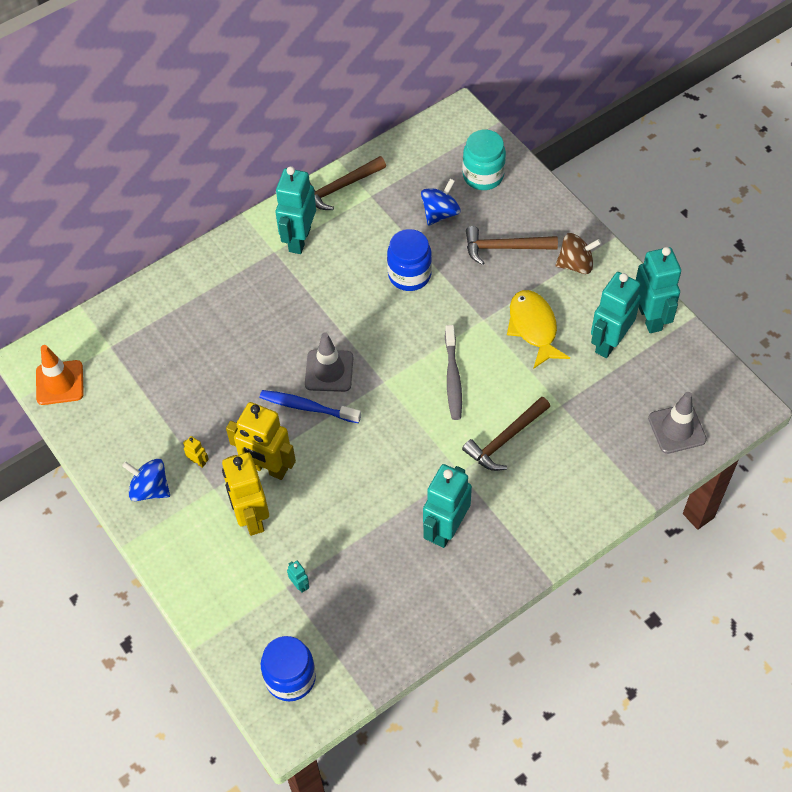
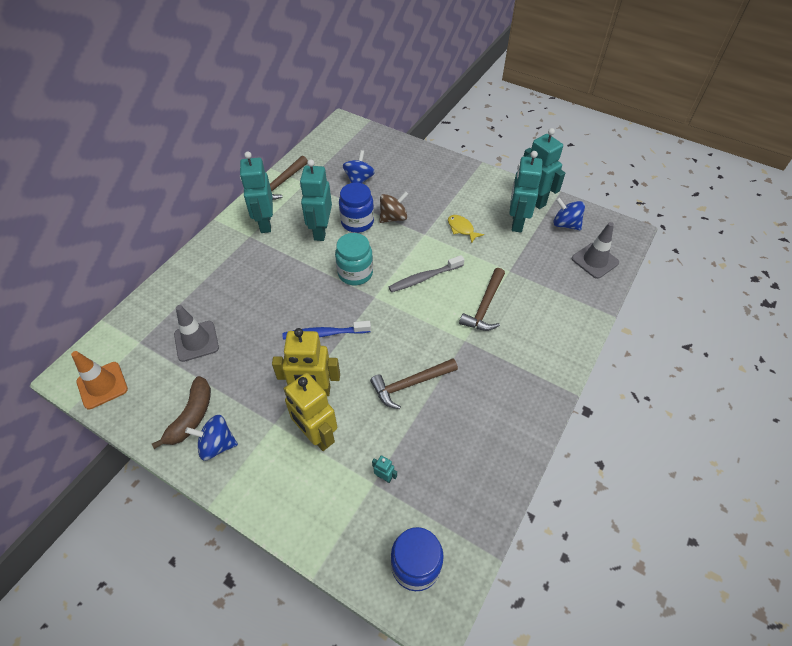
camera: 25 degrees left, 5 degrees down
(135, 450) = (191, 417): none -> brown banana
(198, 461) = (251, 406): yellow robot -> none
(329, 371) = (329, 302): grey traffic cone -> grey traffic cone (196, 341)
(445, 529) = (478, 386): turquoise robot -> turquoise robot (320, 231)
(453, 378) = (424, 278): grey toothbrush -> grey toothbrush turned 90 degrees clockwise
(483, 176) = (376, 151): turquoise jar -> turquoise jar (355, 273)
(504, 247) = (414, 187): brown hammer -> brown hammer (410, 384)
(533, 327) = (461, 229): yellow fish -> yellow fish, size x0.60
(575, 264) = (466, 184): brown spinning top -> brown spinning top (393, 218)
(671, 366) = (565, 224): none -> blue spinning top

